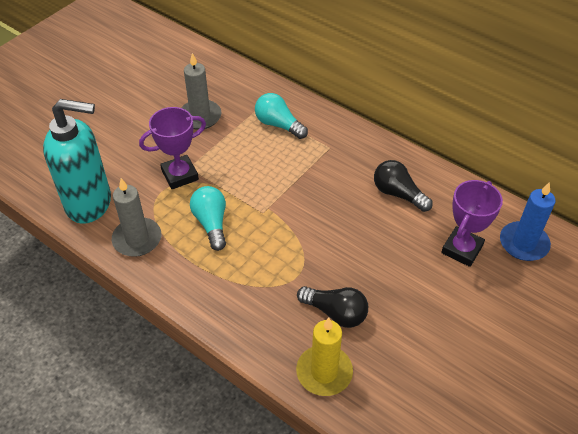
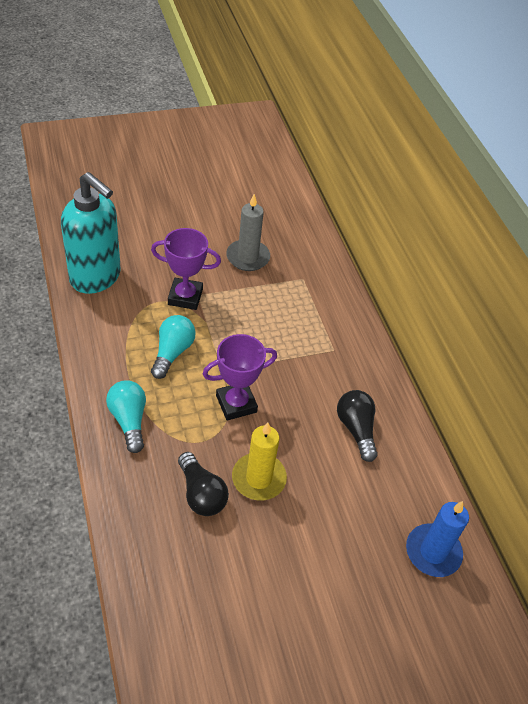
camera: 30 degrees right, 0 degrees up
(137, 239) = (104, 328): grey candle -> none
(278, 125) = (307, 303): turquoise light bulb -> turquoise light bulb (129, 420)
(324, 372) = (145, 535): yellow candle -> yellow candle (258, 478)
(462, 249) = (367, 517): purple trophy -> purple trophy (236, 404)

